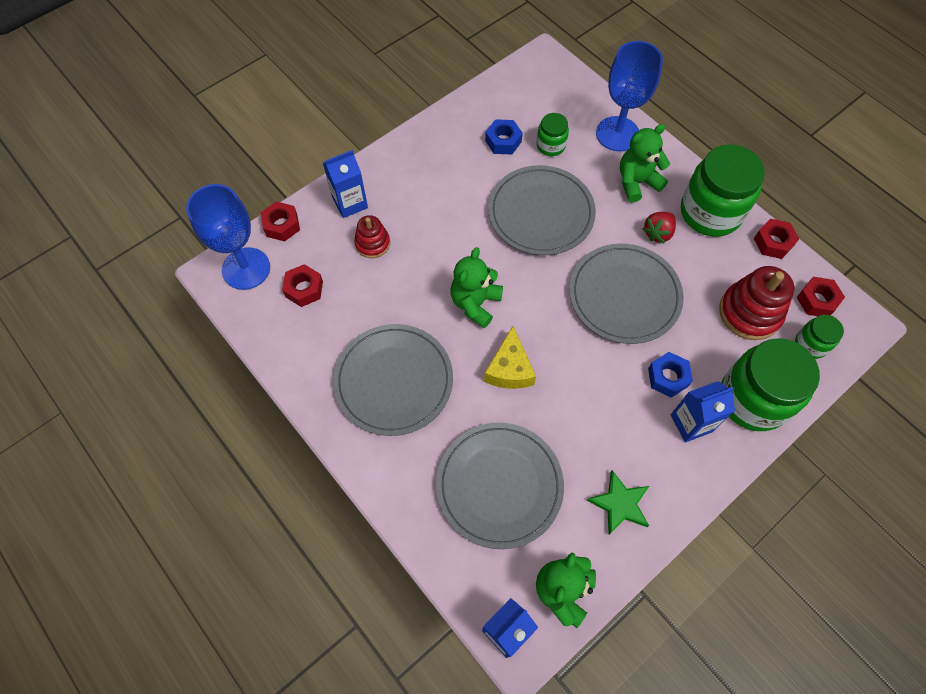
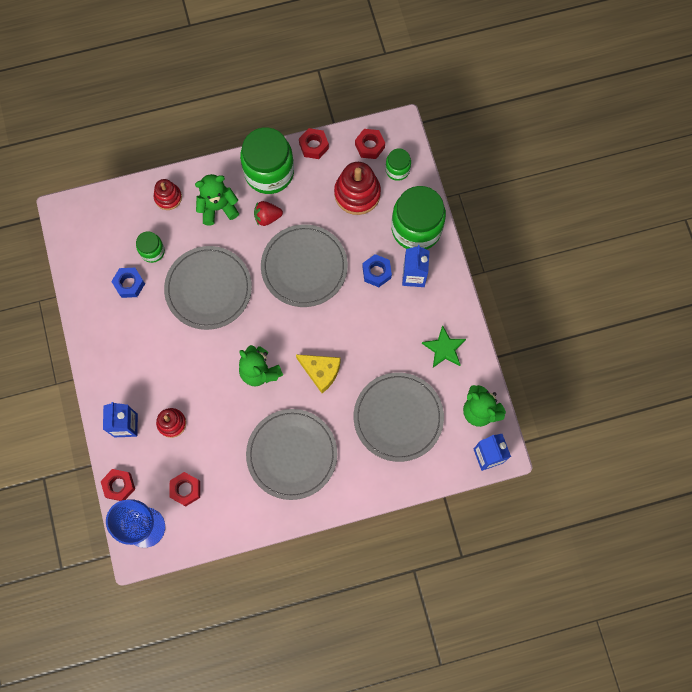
camera: 65 degrees left, 10 degrees up
(617, 134) = (168, 197): blue goblet -> red stacking toy
(637, 182) = (218, 207): green teddy bear -> green teddy bear turned 75 degrees clockwise
(658, 233) = (267, 217): red strawberry -> red strawberry turned 105 degrees clockwise

